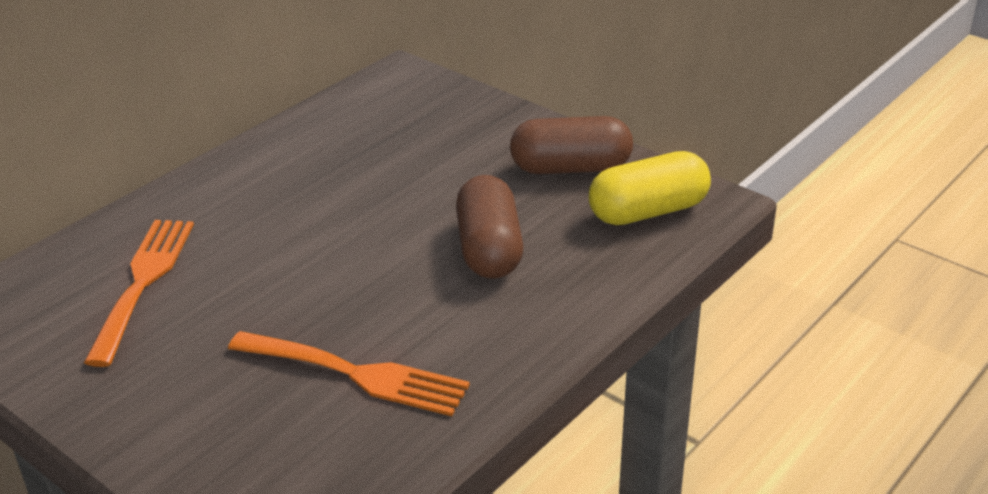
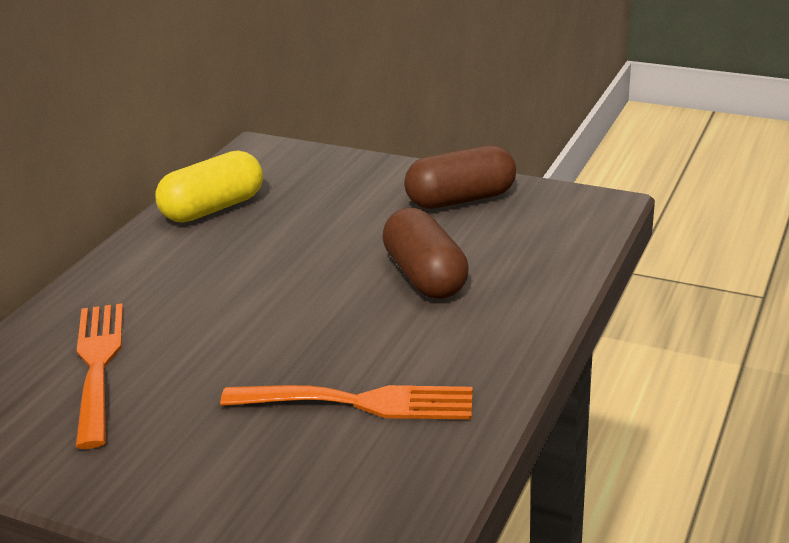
camera: 15 degrees left, 5 degrees down
(648, 211) = (550, 222): yellow capsule -> yellow capsule (213, 209)

